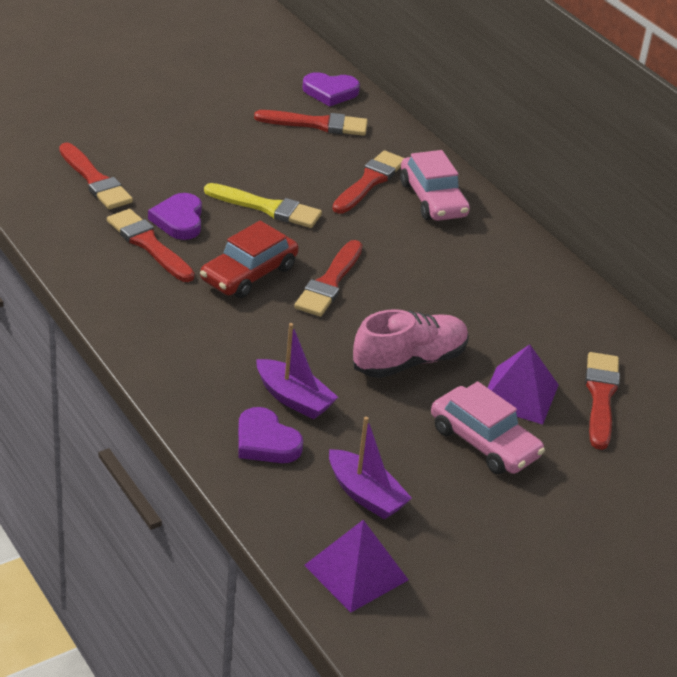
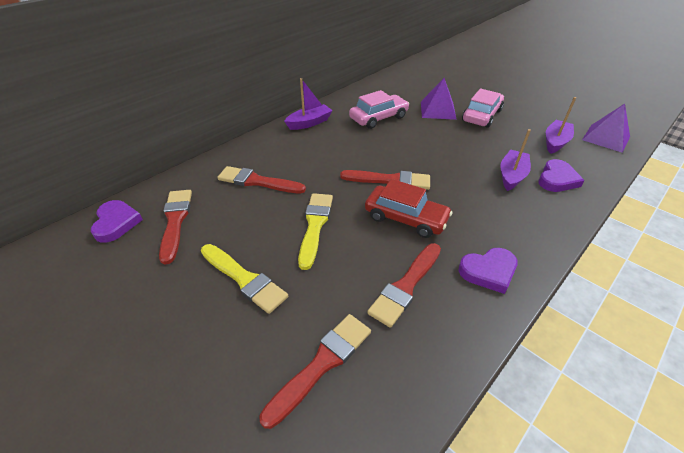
camera: 100 degrees left, 5 degrees up
(179, 220) = (359, 275): purple heart -> purple heart (488, 271)
(211, 155) = (244, 279): none -> yellow brush
(409, 361) = (441, 142): pink shoe -> none
(432, 199) = (270, 153): pink car -> pink car (378, 118)
(509, 246) = (309, 123): none -> purple boat
(601, 397) = (419, 92): red brush -> none

